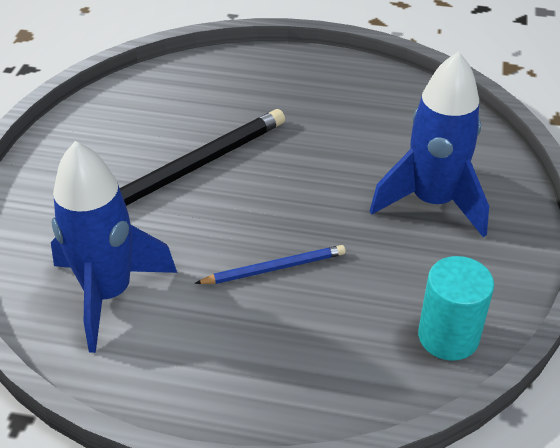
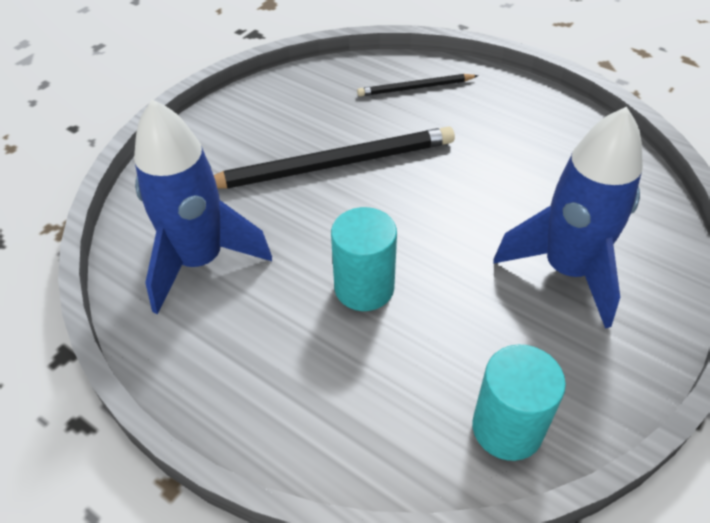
camera: 25 degrees right, 5 degrees up
(222, 82) = (416, 88): none -> black pencil
(274, 268) = (364, 287): blue pencil -> turquoise cylinder

